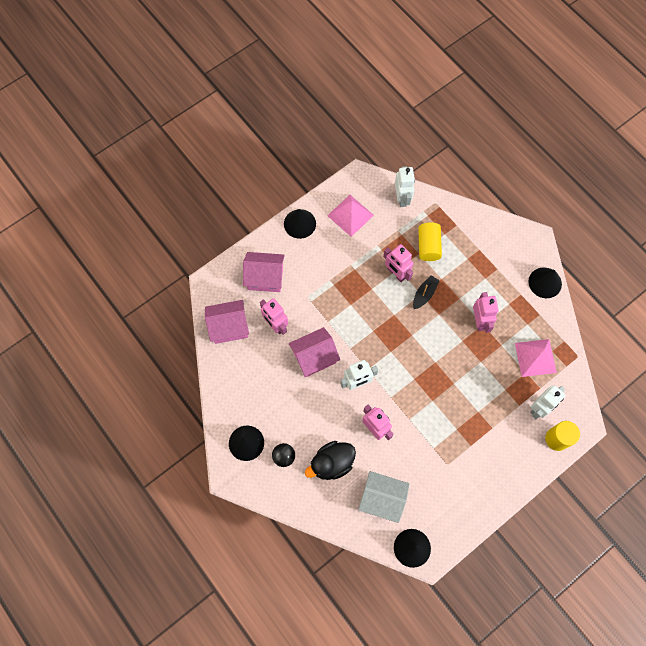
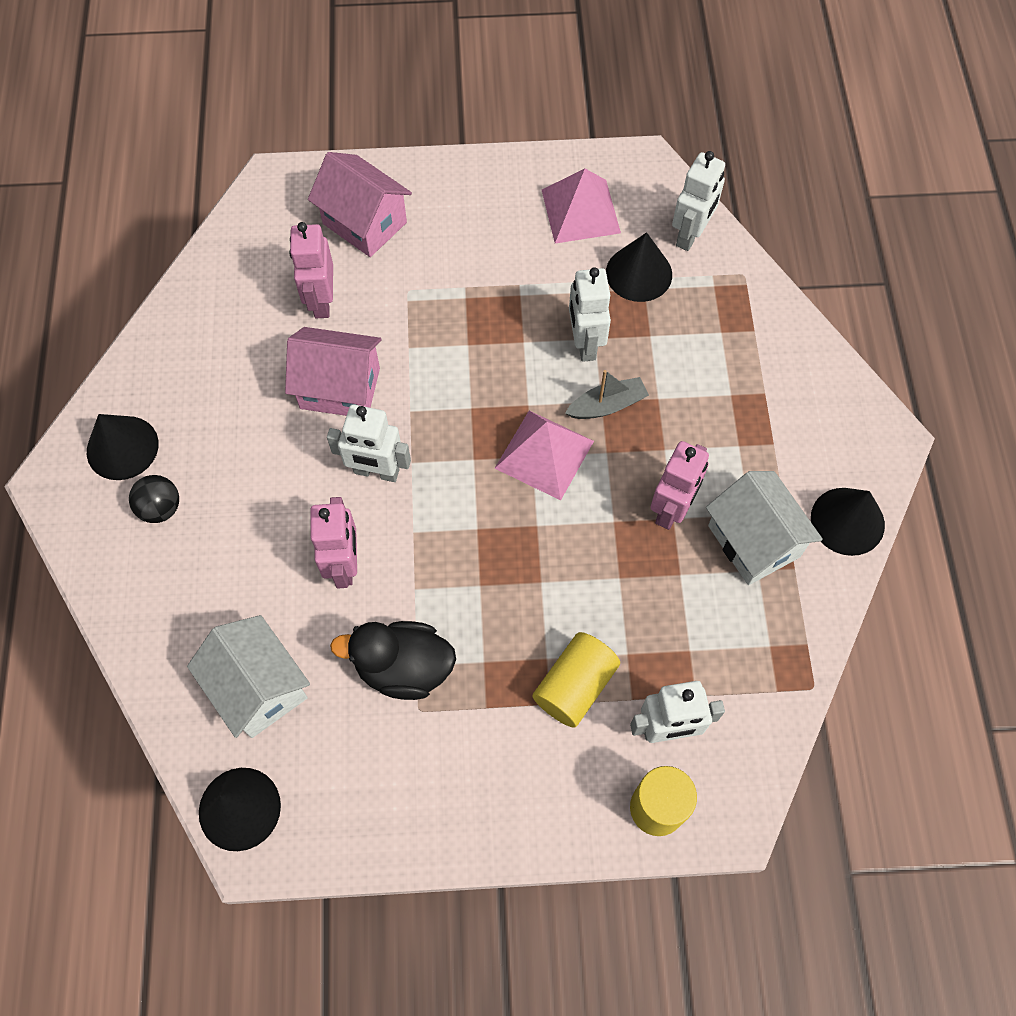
camera: 35 degrees right, 5 degrees down
(229, 327) = (247, 260): pink house -> none
(299, 223) = (487, 176): black cone -> black cone (639, 273)
(332, 463) = (226, 571): black duck -> black duck (404, 668)
(396, 273) = (585, 343): pink robot -> white robot
(424, 294) = (607, 405): black boat -> grey boat
(428, 246) = (676, 334): yellow cylinder -> yellow cylinder (575, 686)
(517, 313) = (753, 541): none -> white house
(535, 357) = (728, 637): pink pyramid -> pink pyramid (544, 454)

